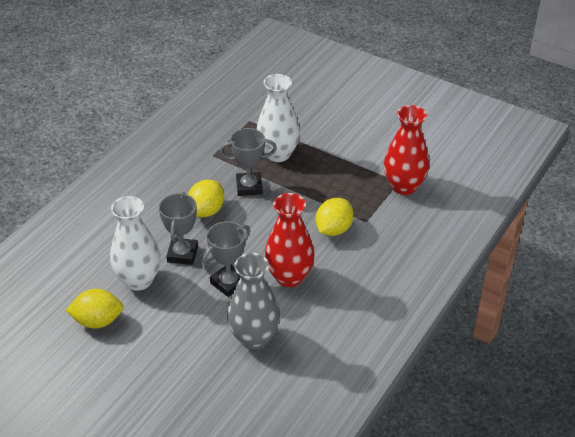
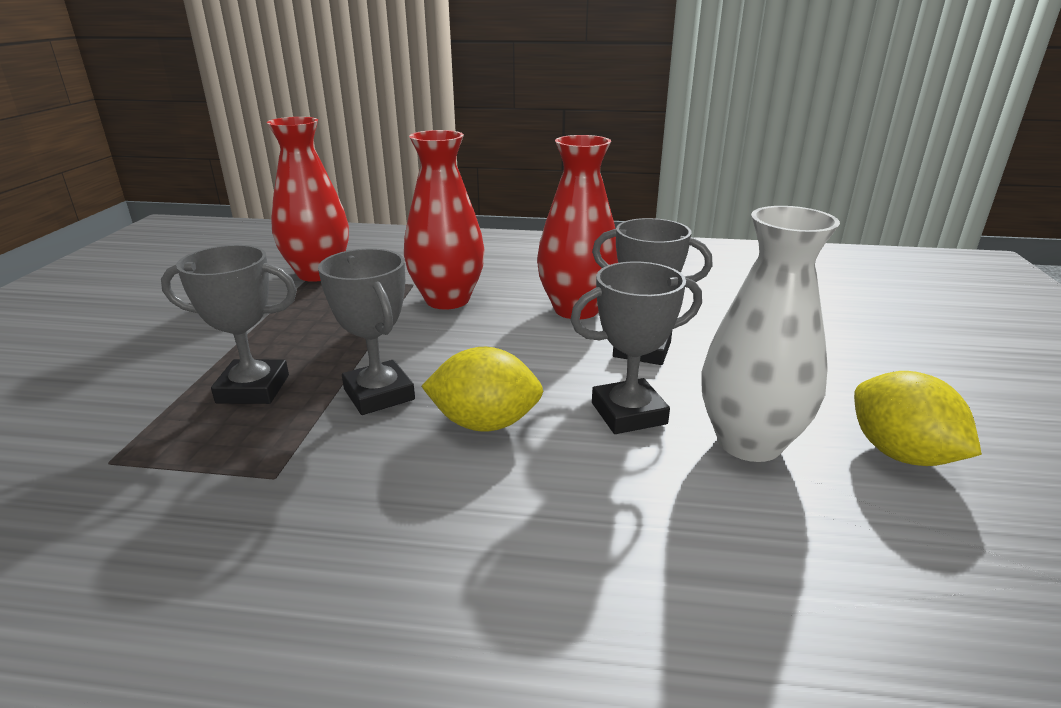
camera: 115 degrees left, 15 degrees down
(254, 338) = (713, 307): grey vase -> none
(278, 154) = (253, 389): white vase -> grey trophy
(333, 229) = (447, 300): yellow lemon -> red vase

